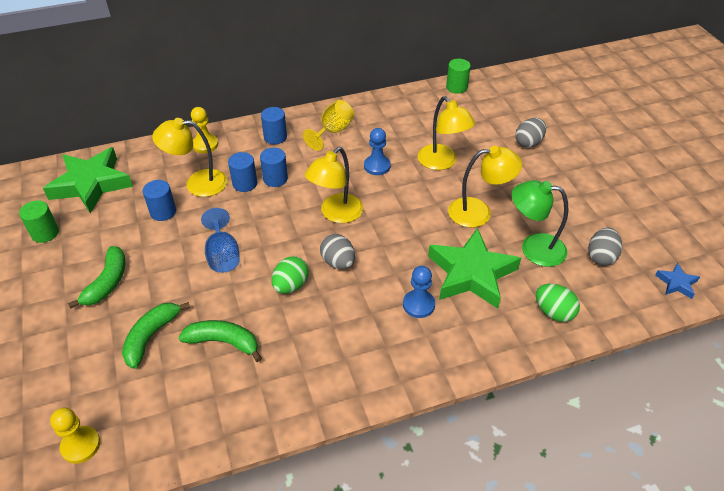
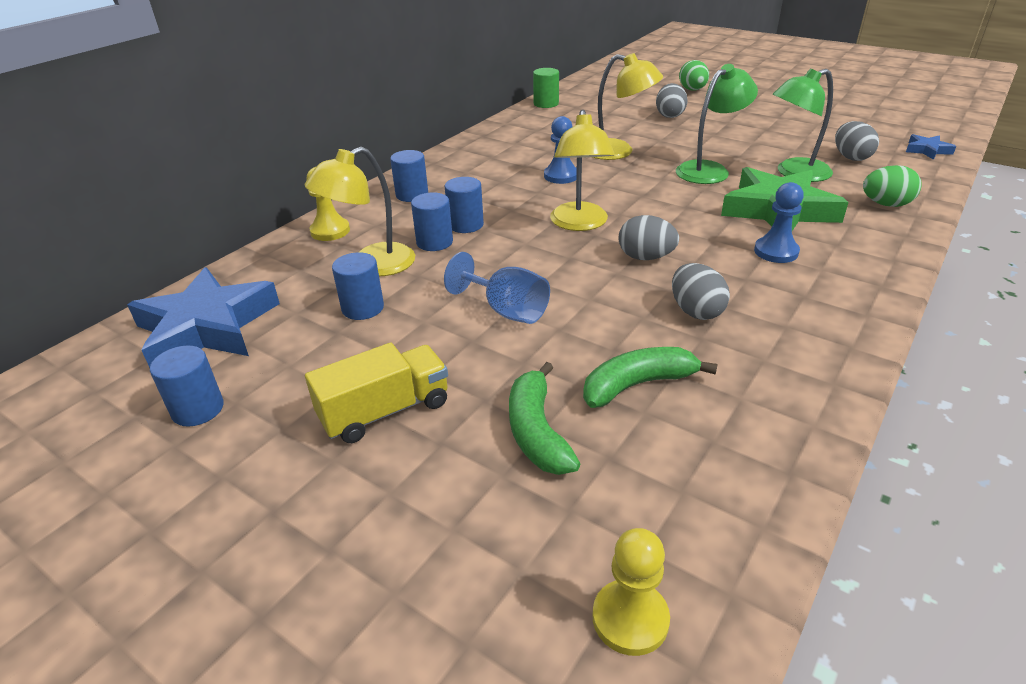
camera: 35 degrees left, 10 degrees down
(45, 233) = (198, 409): green cylinder -> blue cylinder
(91, 184) = (207, 327): green star -> blue star
(107, 282) = (385, 411): green banana -> yellow truck
(291, 285) = (628, 298): green egg -> green egg (692, 90)
(312, 317) = (696, 311): none -> grey egg
(333, 132) = (472, 169): yellow goblet -> none
(479, 212) = (709, 170): yellow lamp -> green lamp

